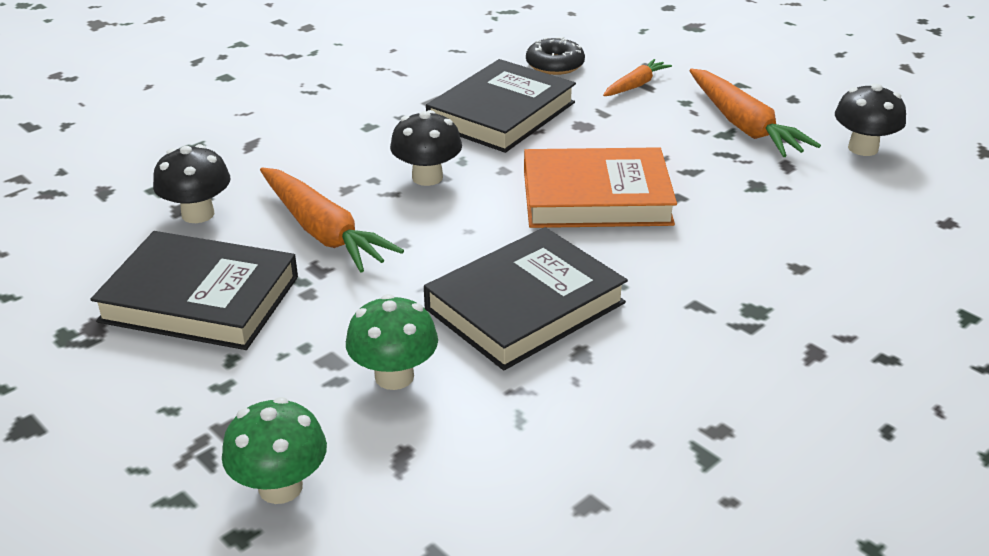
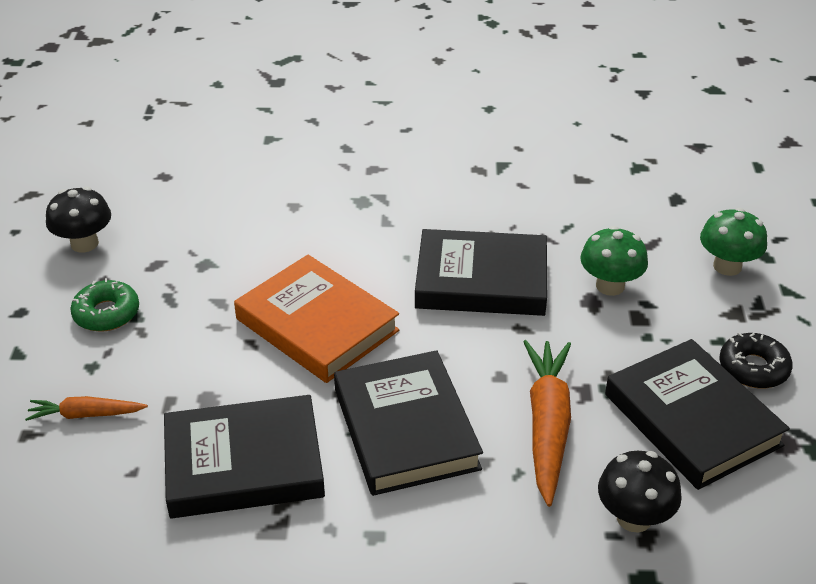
camera: 135 degrees left, 5 degrees up
(427, 177) = (406, 428): black mushroom -> black book
(555, 65) = (91, 499): black donut -> black donut (753, 368)
(743, 125) = (106, 313): orange carrot -> green donut

